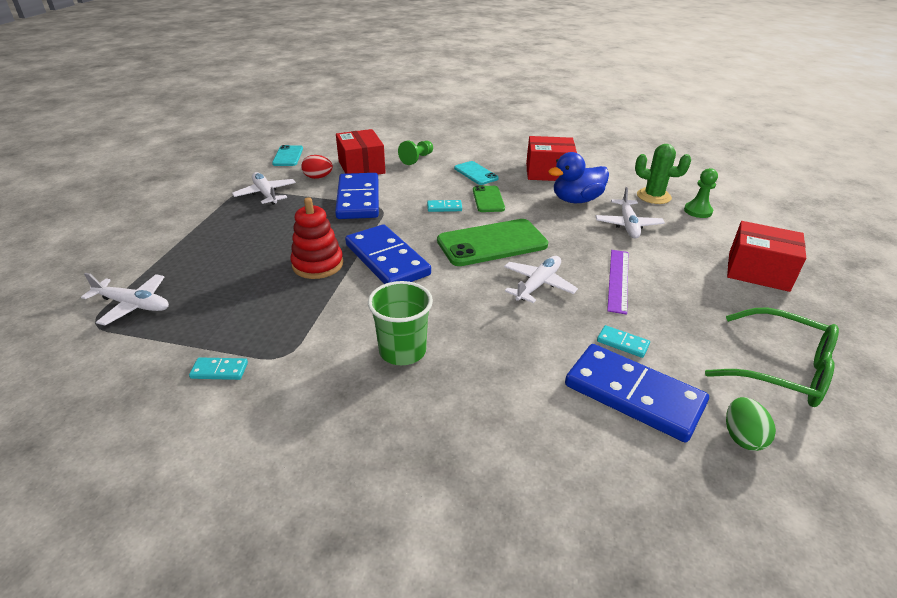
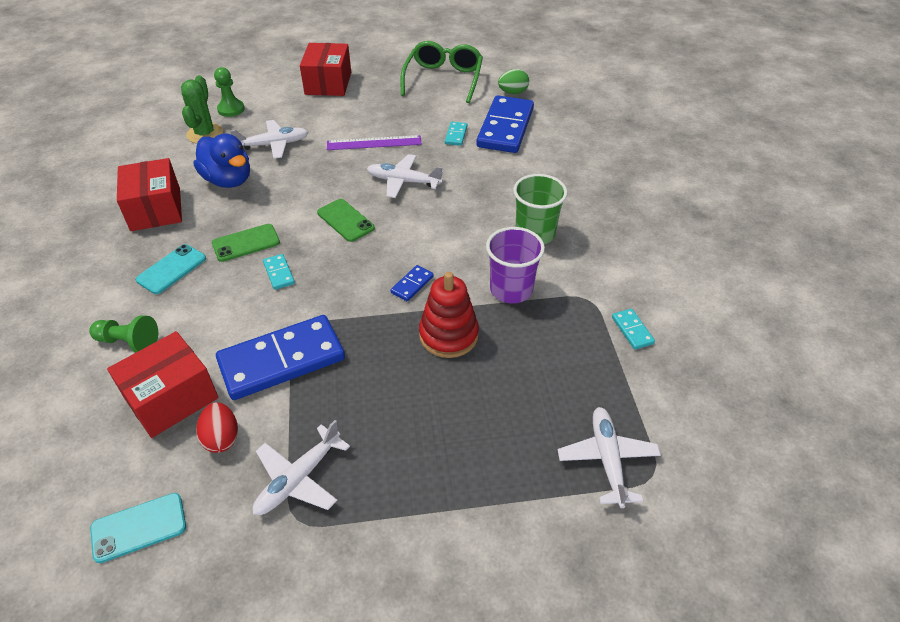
camera: 110 degrees left, 10 degrees up
(338, 310) = (511, 289): none -> purple cup
(387, 260) = (412, 284): blue domino -> blue domino, size x0.42
(492, 243) = (345, 220): green phone -> green phone, size x0.55

